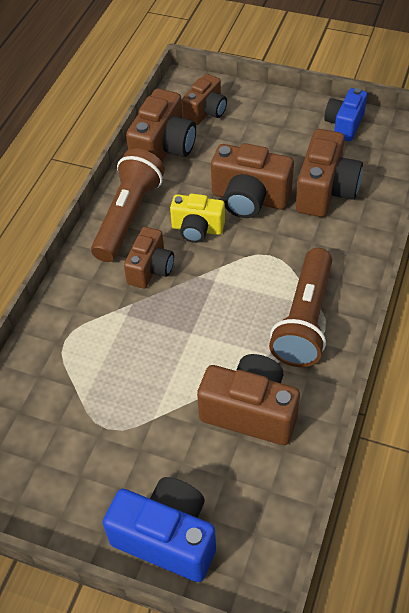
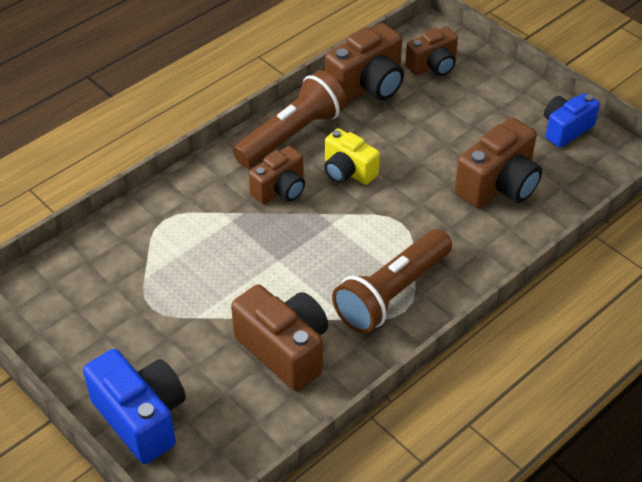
camera: 25 degrees right, 5 degrees down
(249, 199) = (417, 163): brown camera -> none

